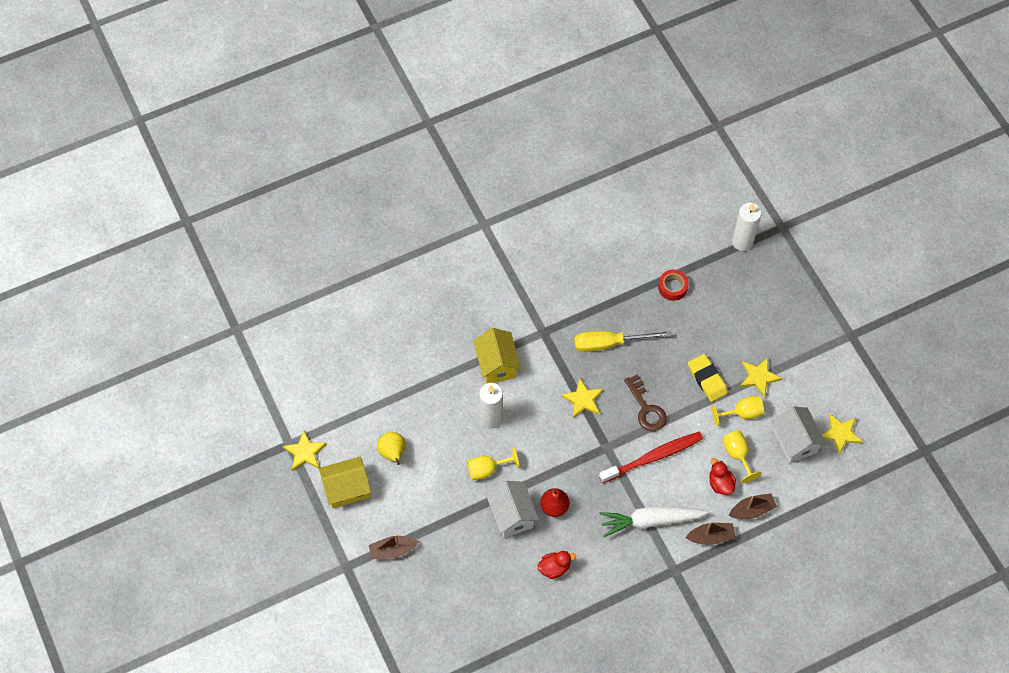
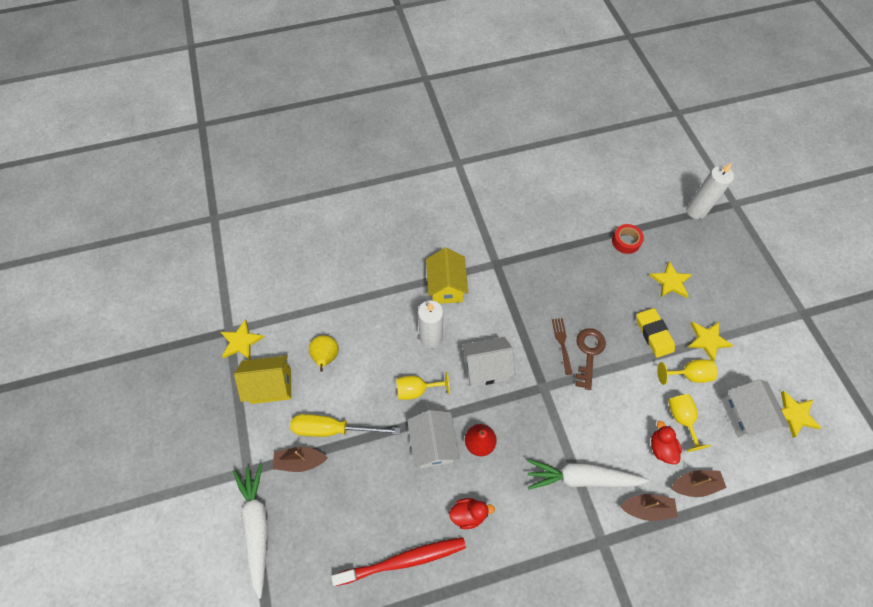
camera: 10 degrees right, 0 degrees up
(368, 610) = (257, 526): none -> white carrot
(549, 438) = (485, 368): none -> white house
(583, 399) = (525, 334): yellow star -> yellow star (670, 282)
(609, 343) = (559, 284): yellow screwdriver -> yellow screwdriver (333, 429)
(619, 402) = (562, 343): none -> brown fork
(646, 408) = (588, 353): brown key -> brown key turned 150 degrees counterclockwise
(653, 457) = (591, 406): red toothbrush -> red toothbrush (404, 560)

